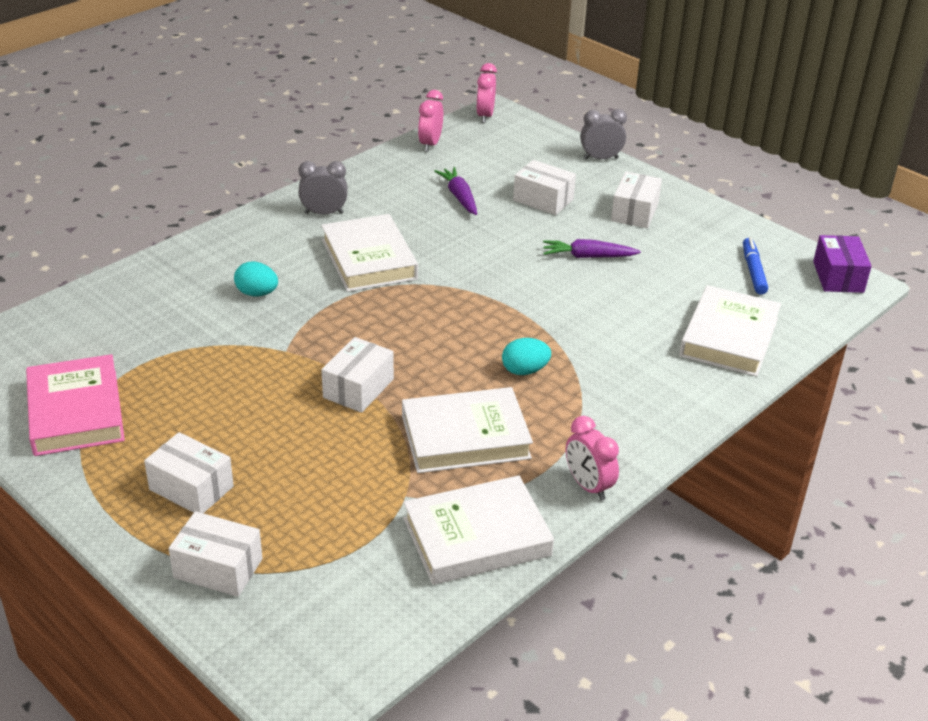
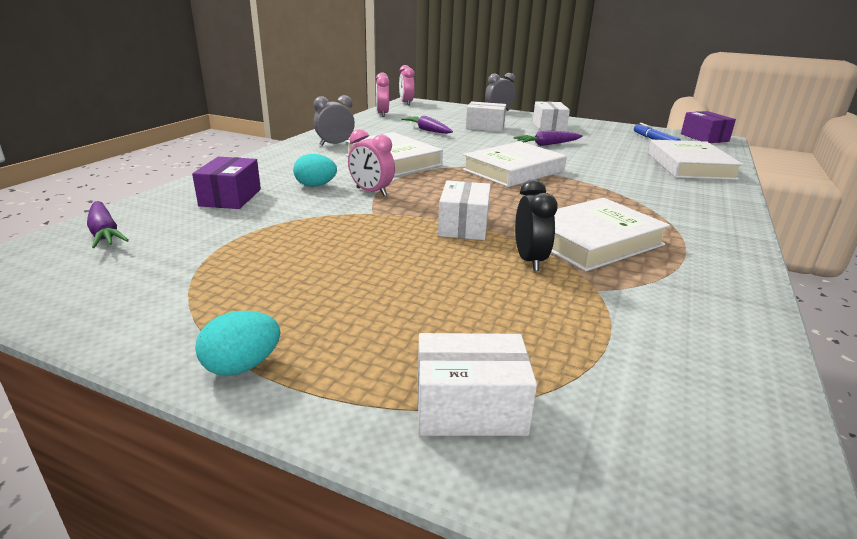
camera: 20 degrees left, 10 degrees down
(45, 331) = (105, 233): none -> purple carrot
(76, 412) = (172, 288): pink book -> none
(167, 298) = (230, 197): none -> purple box
(191, 488) = (364, 329): white box -> none
(380, 448) = (530, 260): none -> black clock
(477, 537) = (704, 308): white book -> white book (513, 170)
(524, 371) = (583, 198): turquoise egg -> turquoise egg (242, 366)
(588, 486) = (734, 254): pink clock -> pink clock (371, 192)

